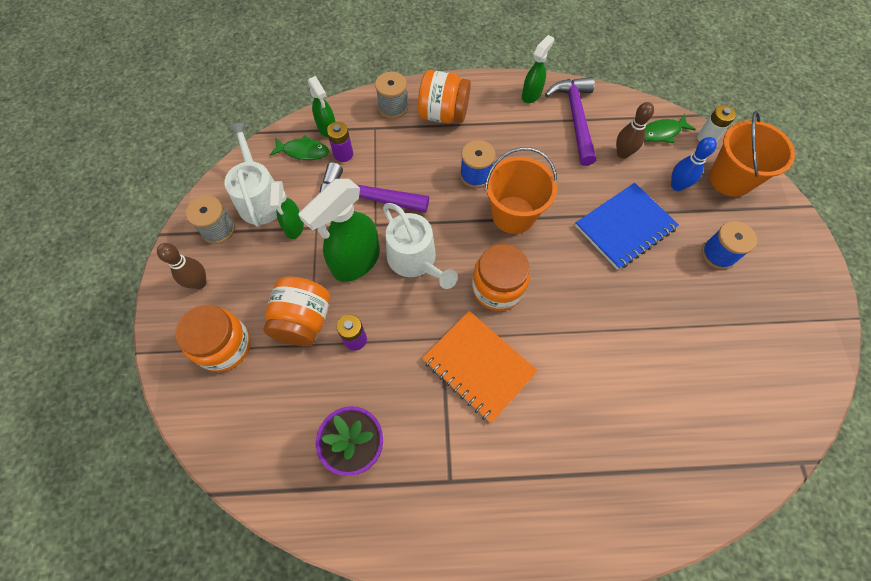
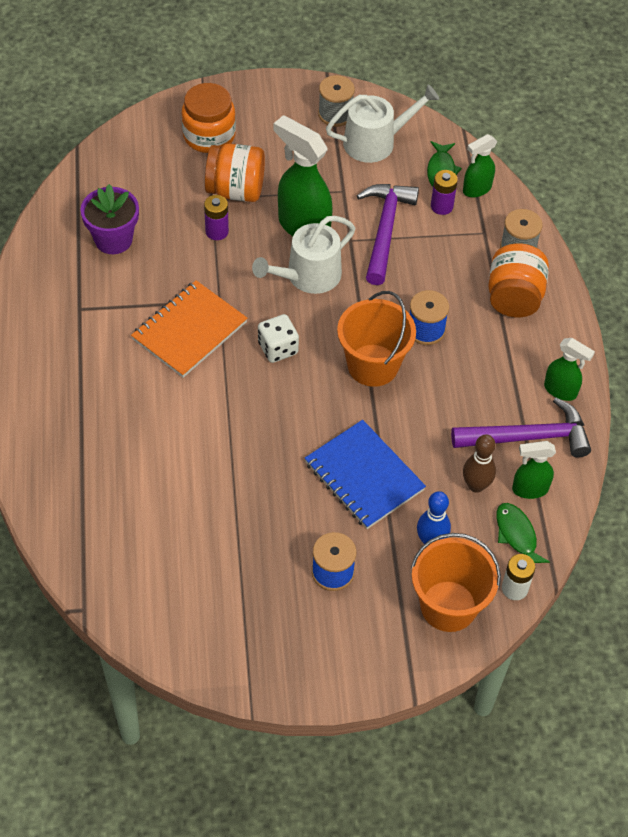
camera: 85 degrees right, 10 degrees down
(199, 283) = (274, 109): brown bowling pin -> none
(294, 227) = (342, 173): green spray bottle -> green spray bottle (529, 489)
(497, 288) = (278, 348): orange jar -> white dice

